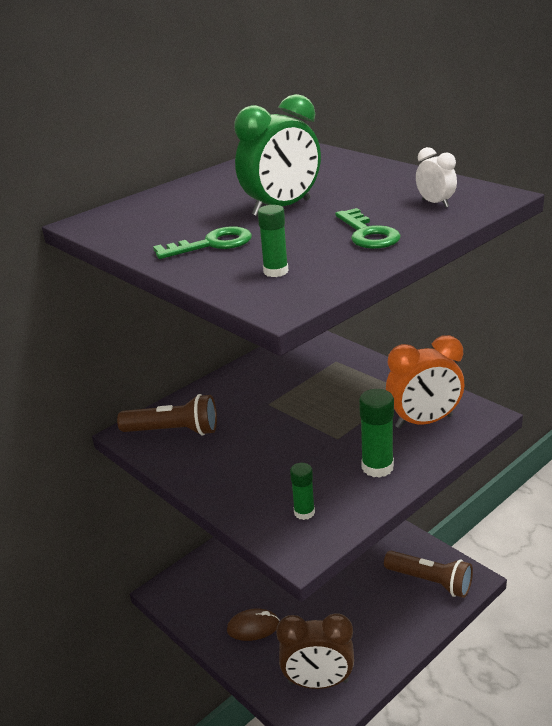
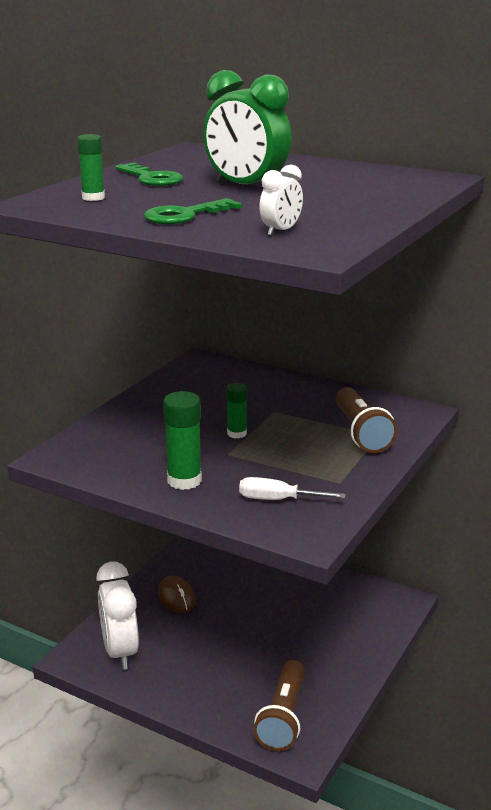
camera: 70 degrees right, 5 degrees down
(174, 431) = (209, 376): brown flashlight -> brown flashlight (361, 433)
(304, 512) = (105, 452): green glue stick -> green glue stick (237, 433)
(318, 682) = (120, 651): brown clock -> white clock
(424, 422) = (278, 500): orange clock -> white screwdriver

